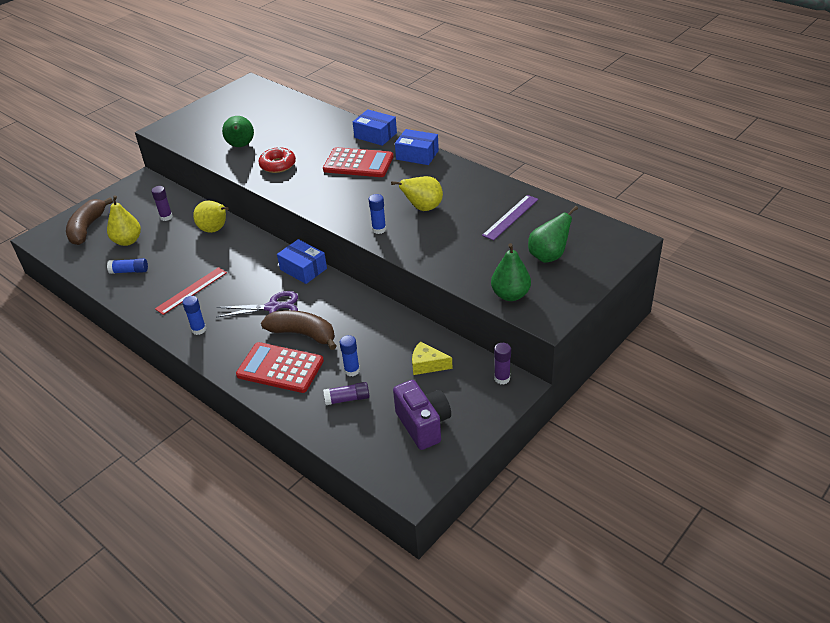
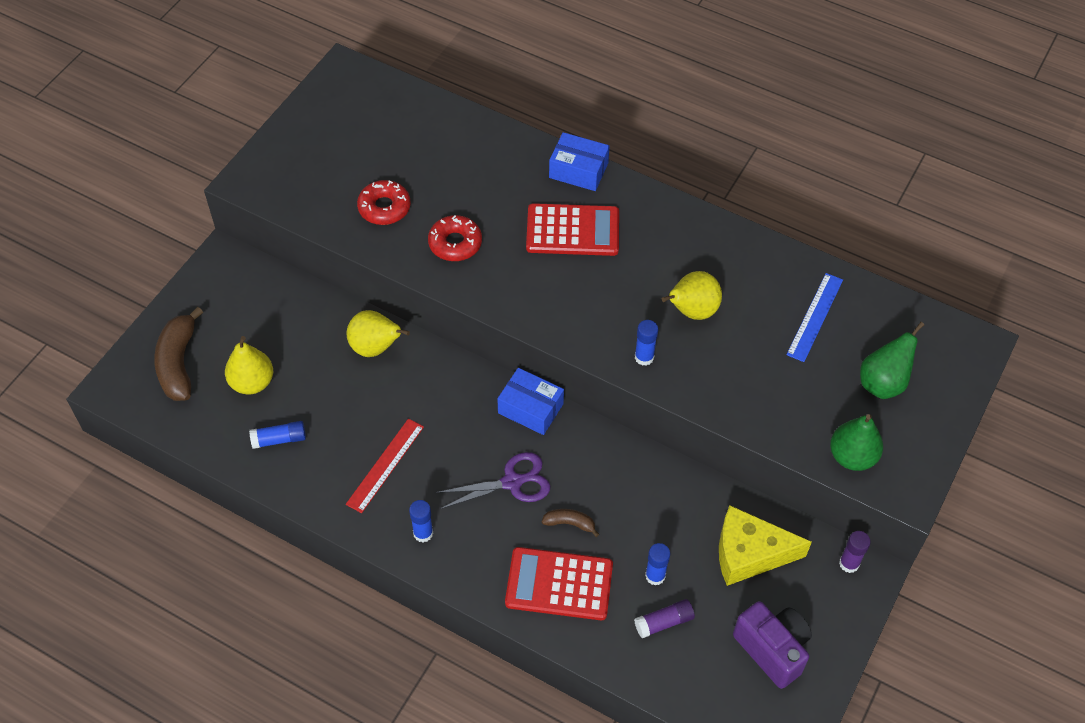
camera: 15 degrees left, 15 degrees up
(166, 217) = (292, 330): purple glue stick -> none
(241, 146) = (384, 208): green pear -> red donut
(303, 334) = (570, 523): brown banana -> brown banana, size x0.51
(417, 155) = (652, 206): blue box -> none
(427, 365) = (749, 553): yellow cheese -> yellow cheese, size x1.70
(510, 217) = (815, 317): purple ruler -> blue ruler

